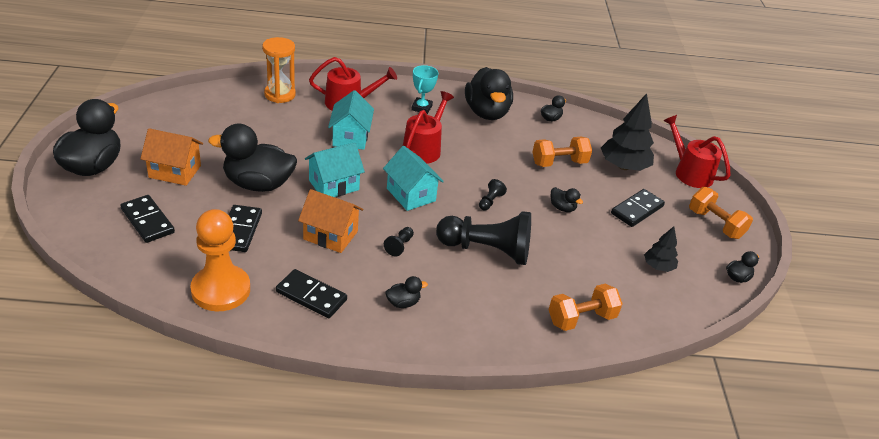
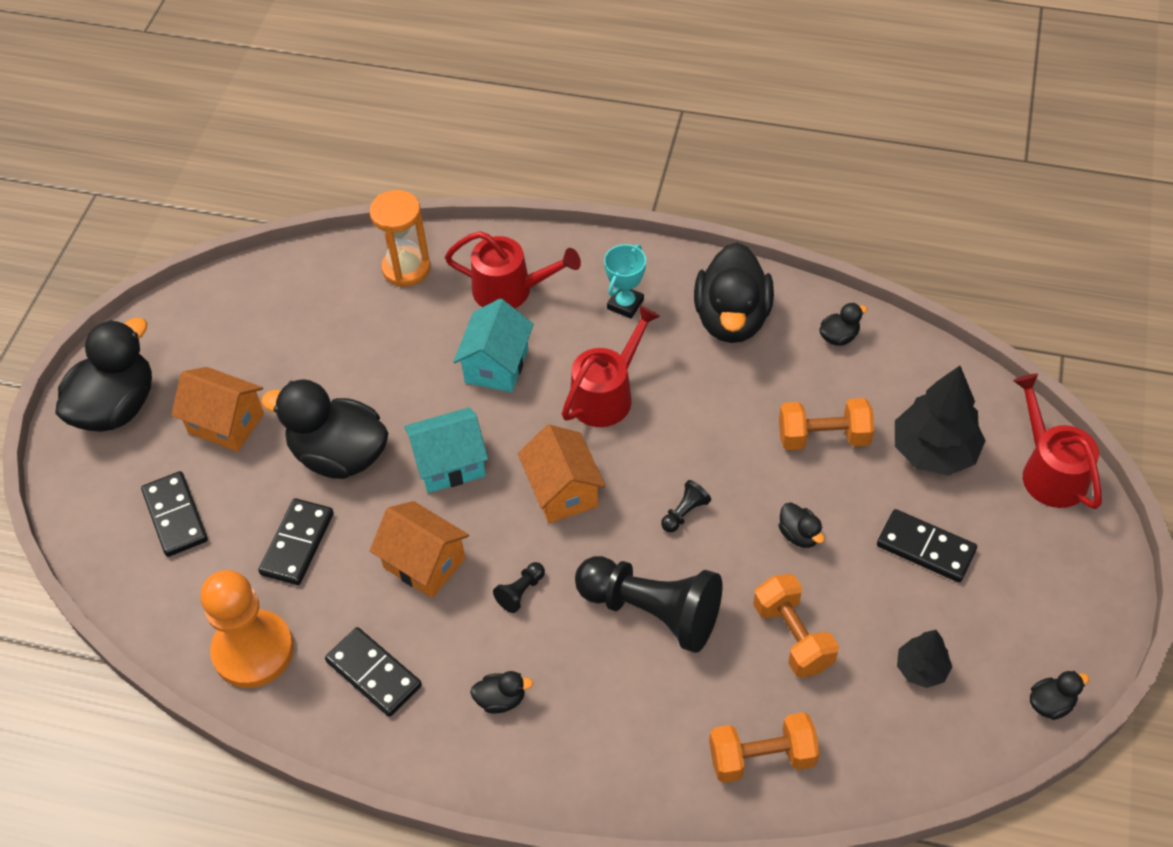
camera: 20 degrees right, 15 degrees up
(411, 195) = (562, 491): turquoise house -> orange house
(637, 210) = (925, 548): black domino -> black domino turned 60 degrees clockwise
(715, 224) = (1054, 588): orange dumbbell -> orange dumbbell (792, 636)

